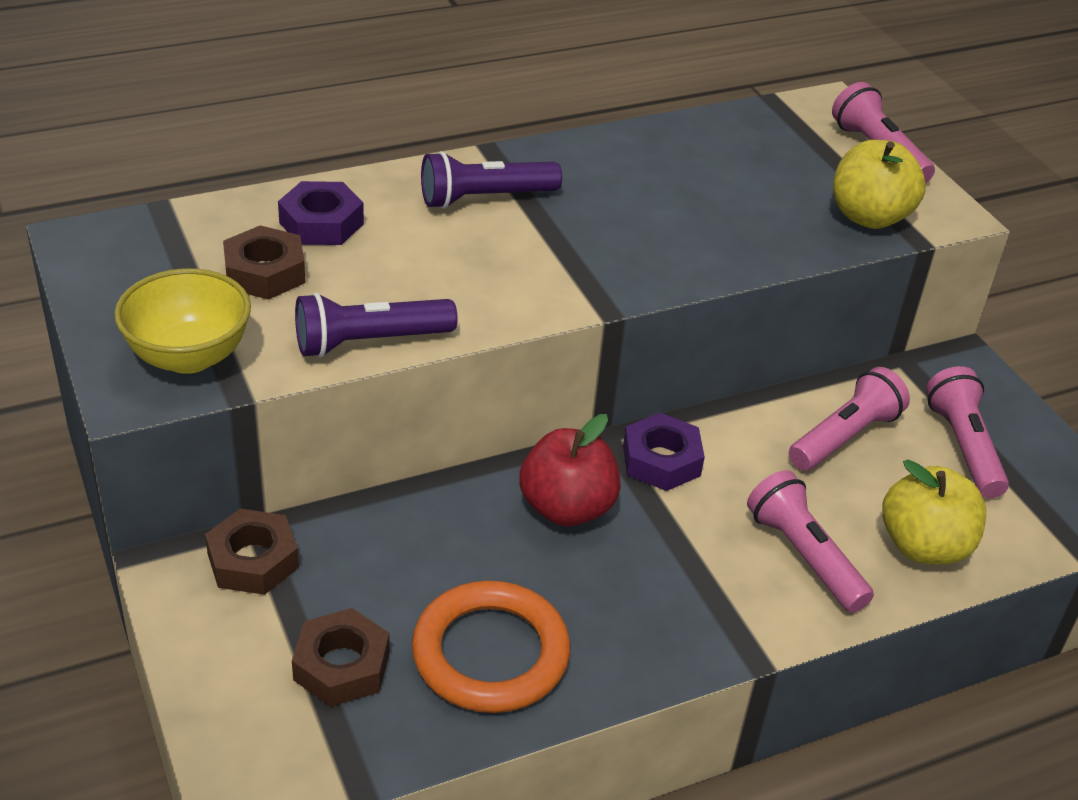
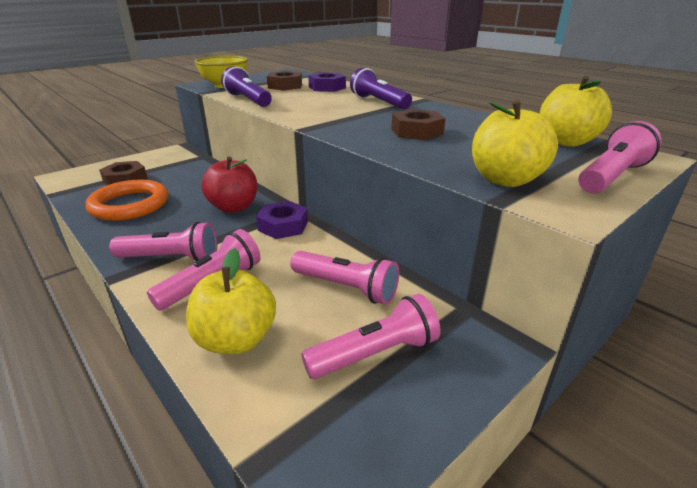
camera: 75 degrees right, 10 degrees down
(253, 560) = (184, 158): brown nut -> brown nut (417, 132)
(722, 596) = (171, 258): none -> pink flashlight
(763, 126) = (566, 142): none -> yellow apple

